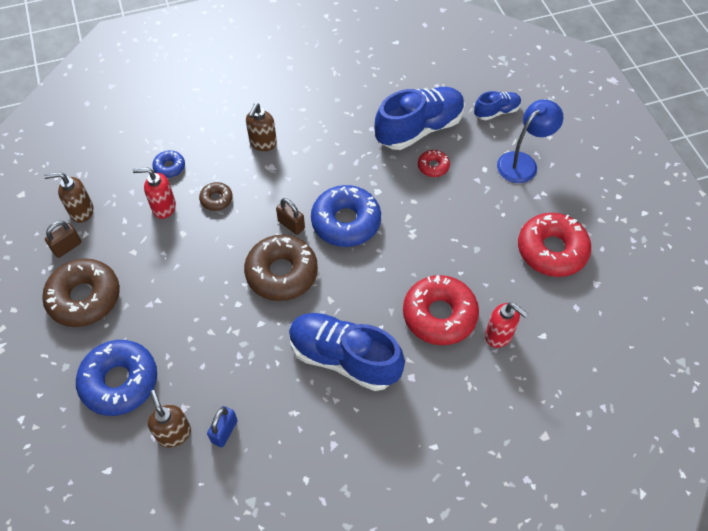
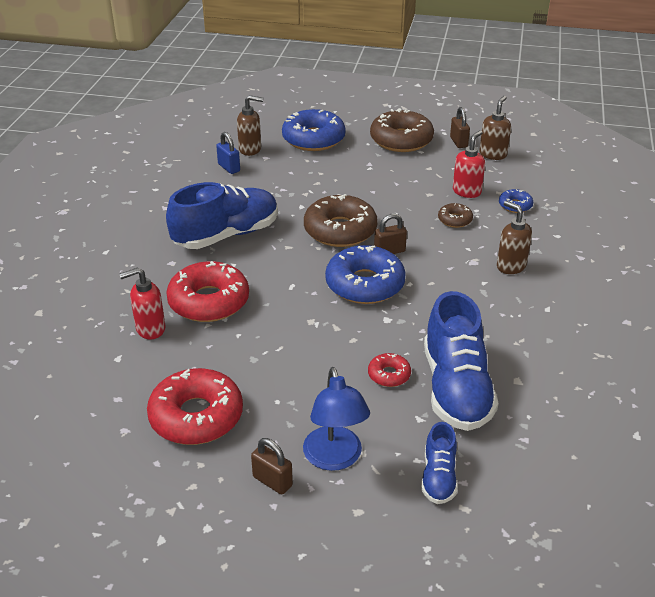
camera: 120 degrees right, 20 degrees down
(563, 183) = (272, 481): none -> brown padlock

